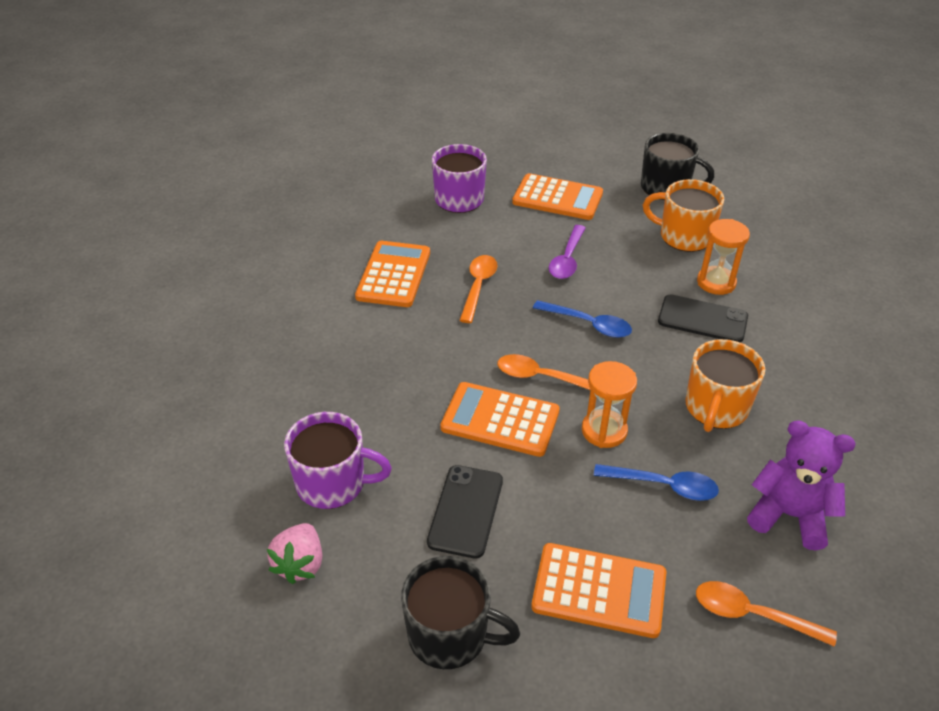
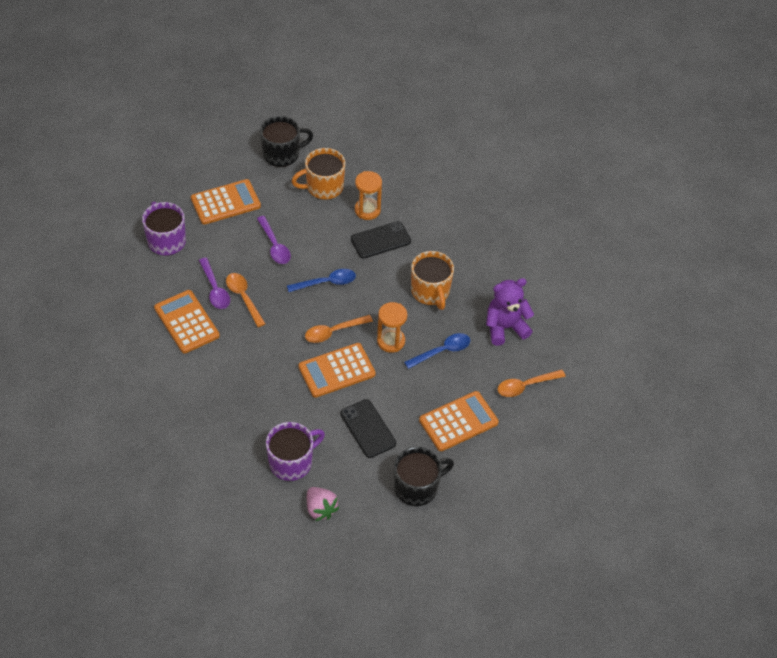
camera: 45 degrees left, 10 degrees up
(457, 263) = (215, 289): none -> purple spoon

